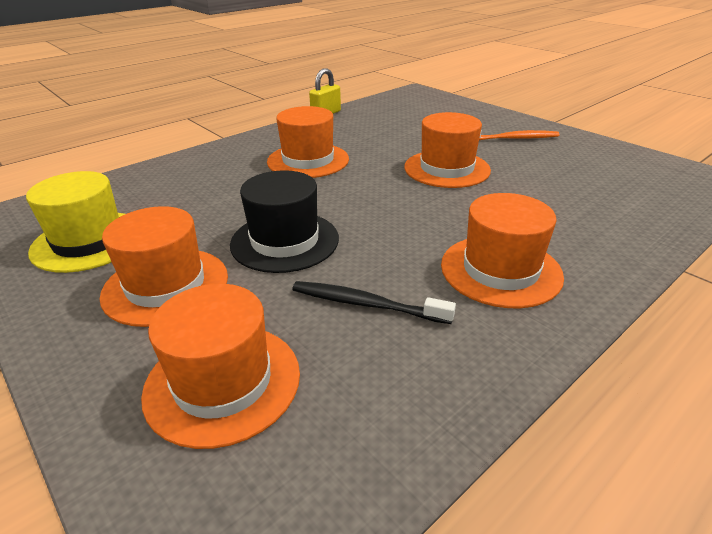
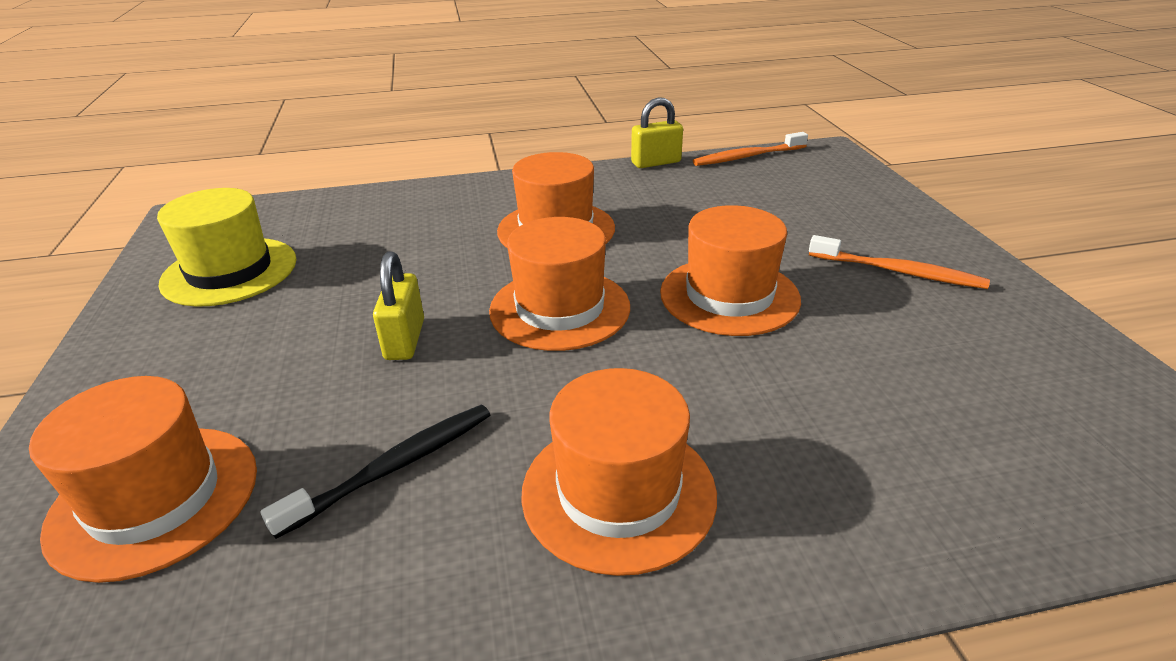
camera: 30 degrees right, 0 degrees up
(166, 285) = (234, 353): orange hat -> orange hat (560, 308)
(285, 241) = (405, 339): black hat -> yellow padlock
(366, 304) = (394, 467): black toothbrush -> black toothbrush turned 90 degrees clockwise
(375, 101) = (747, 157): none -> orange toothbrush

